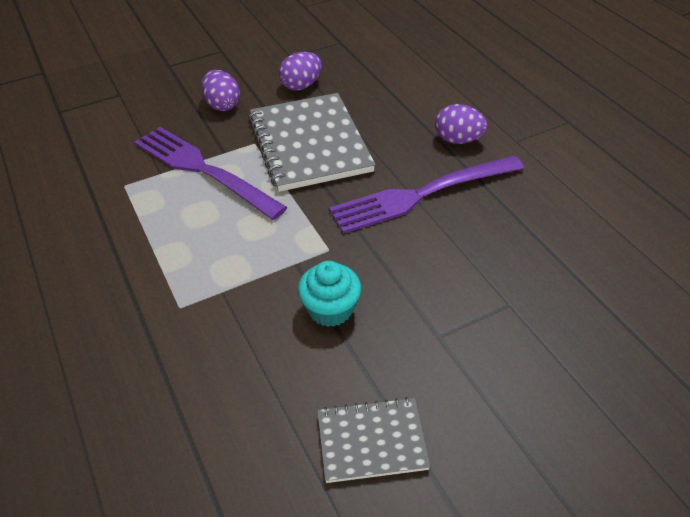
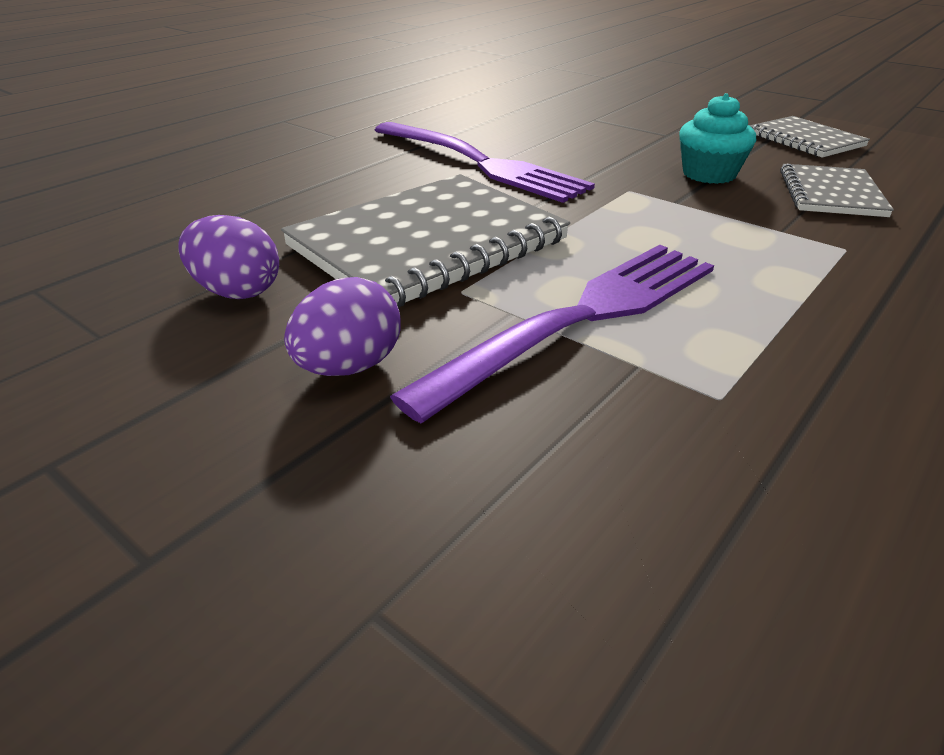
camera: 115 degrees left, 10 degrees down
(203, 170) = (581, 318): purple fork -> purple fork turned 150 degrees counterclockwise
(250, 362) = (831, 194): none -> grey notebook
(458, 140) = (352, 159): purple egg -> none

